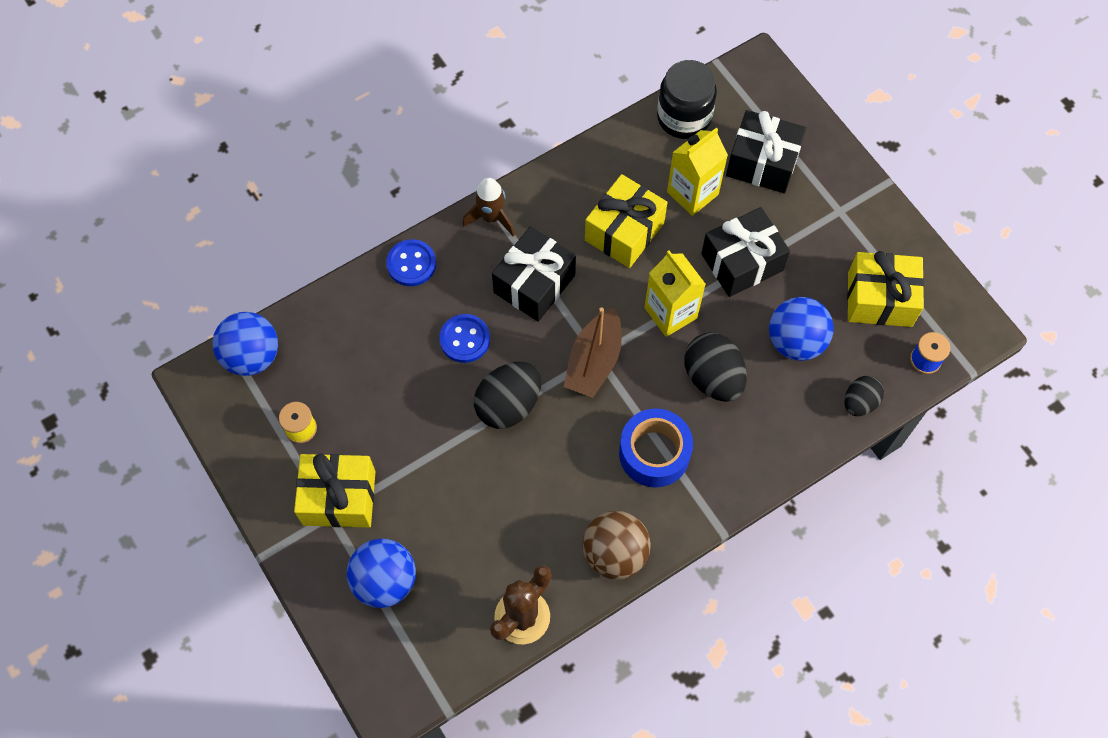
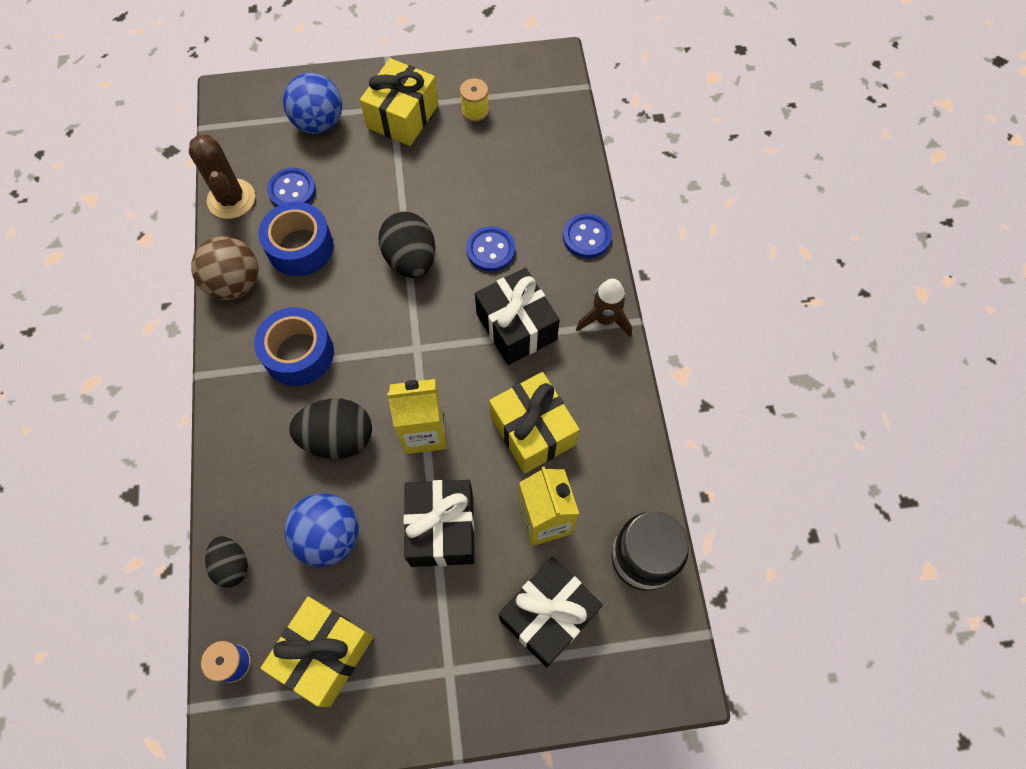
camera: 115 degrees right, 0 degrees up
(252, 356) = (556, 99): blue ball -> none
(483, 560) = (292, 190): none -> blue button
(545, 514) = (300, 247): none -> blue tape
(594, 361) = (412, 343): brown boat -> none

